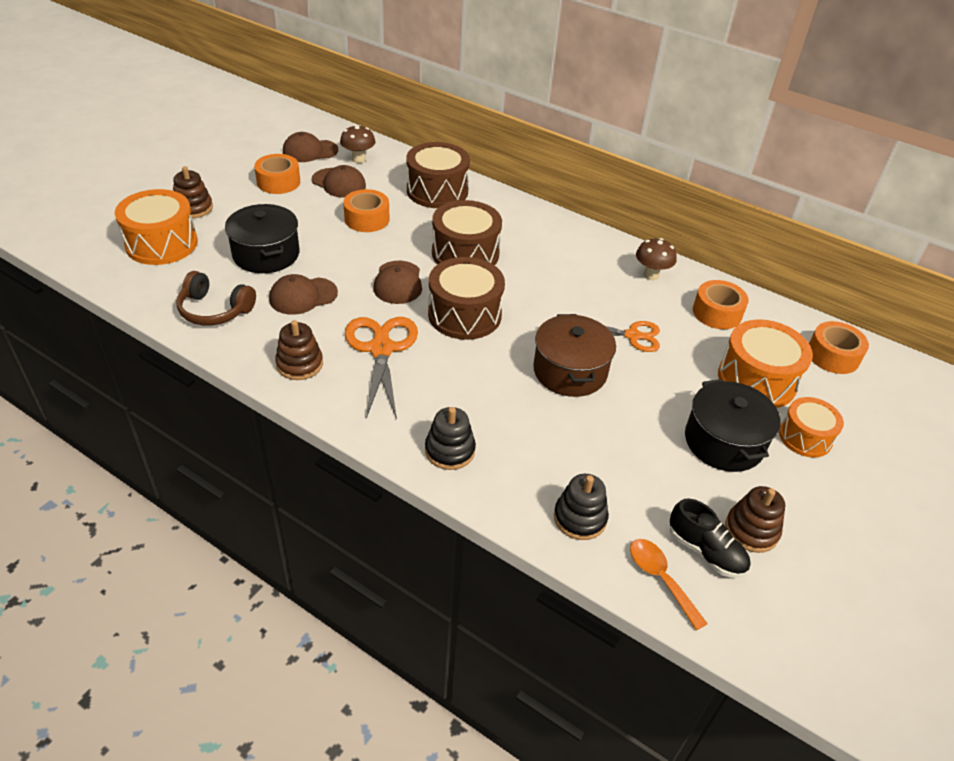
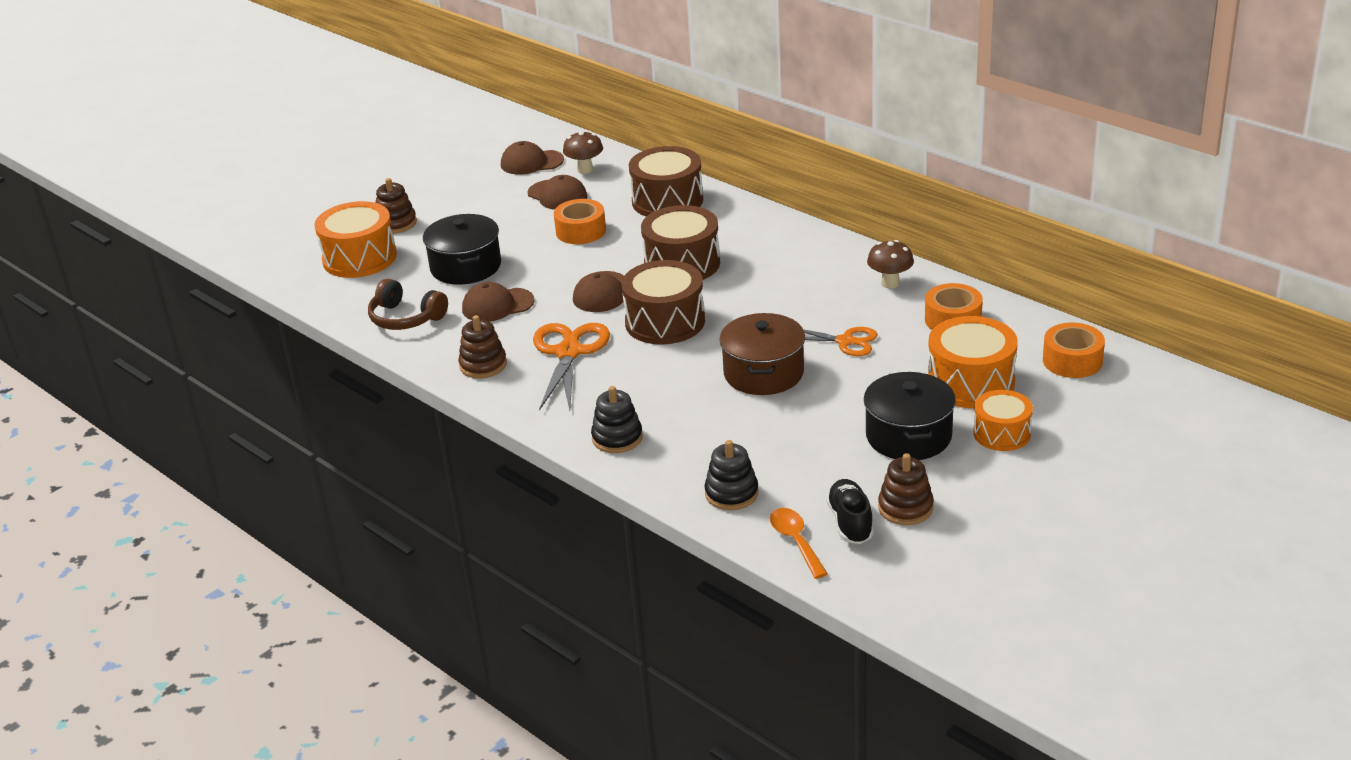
camera: 15 degrees right, 10 degrees down
(278, 182) = (491, 195): orange tape -> none
(705, 551) = (850, 523): black shoe -> black shoe turned 150 degrees counterclockwise

